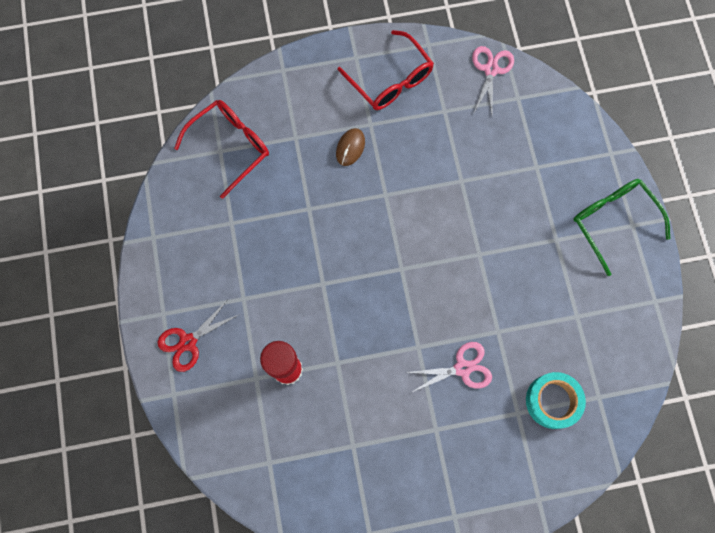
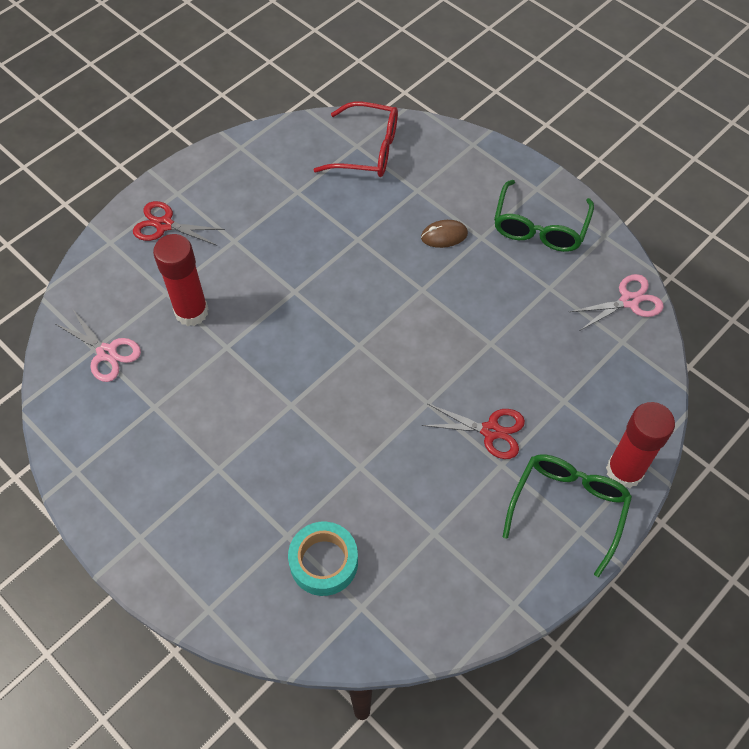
camera: 55 degrees right, 15 degrees down
(391, 80) = (539, 227): red glasses -> green glasses
(462, 368) = (297, 456): pink scissors -> pink scissors (106, 353)
(528, 229) = (490, 431): none -> red scissors
(610, 169) = (624, 471): none -> red glue stick

